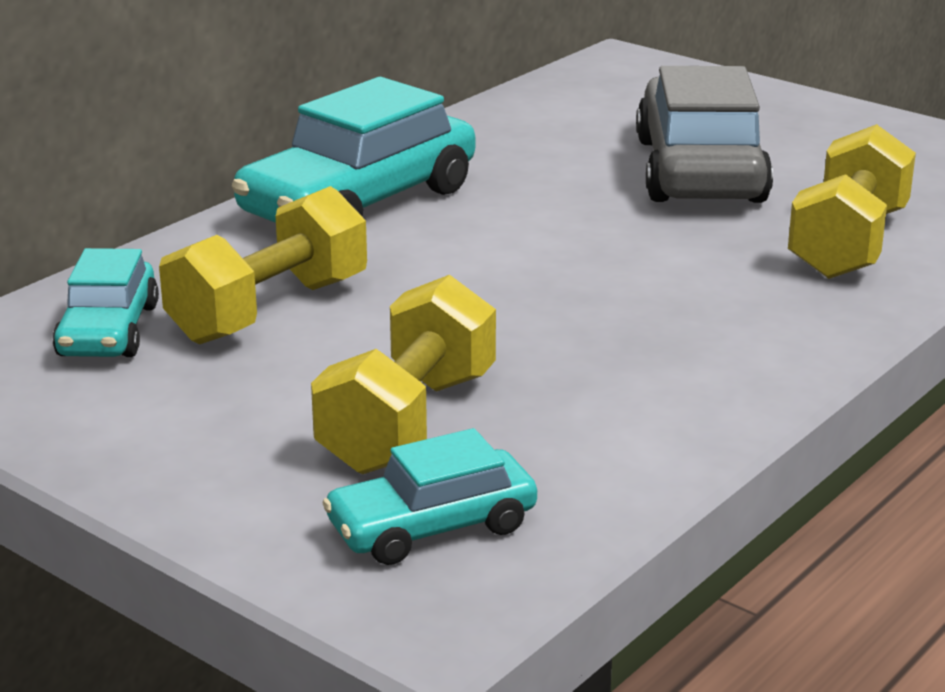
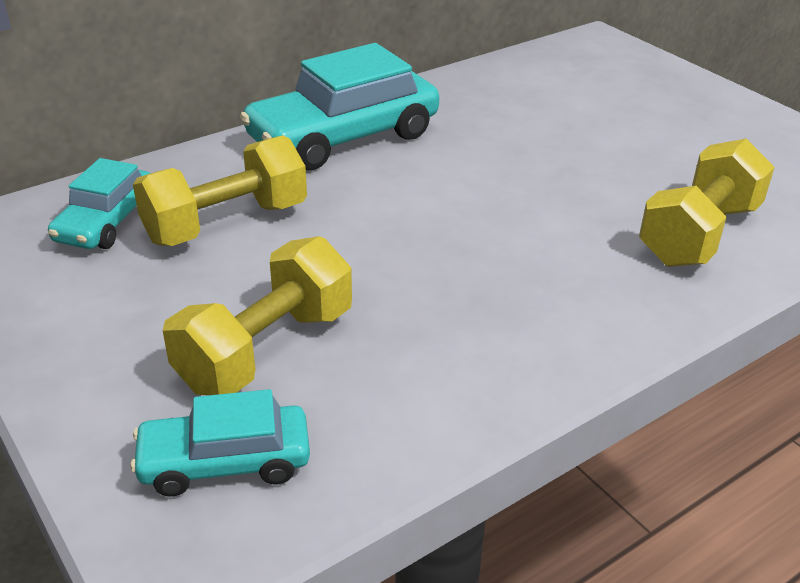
camera: 15 degrees right, 10 degrees up
(700, 170) = (610, 146): grey car -> none

